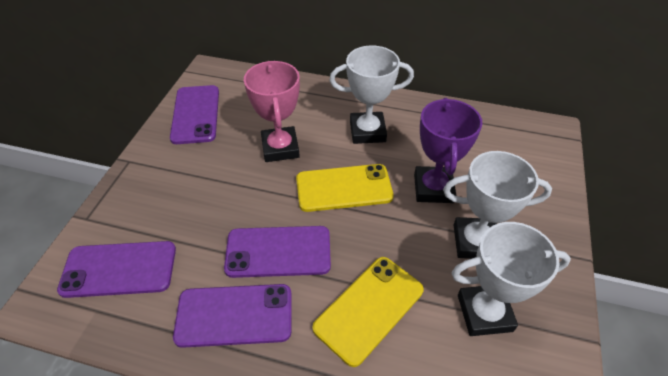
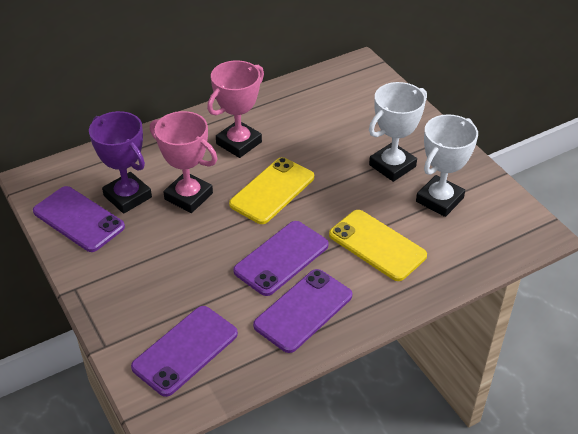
camera: 45 degrees left, 5 degrees down
(367, 131) = (239, 143): white trophy -> pink trophy
(369, 309) = (377, 245): yellow phone -> yellow phone turned 45 degrees counterclockwise
(433, 188) = (330, 151): purple trophy -> purple trophy (127, 196)

